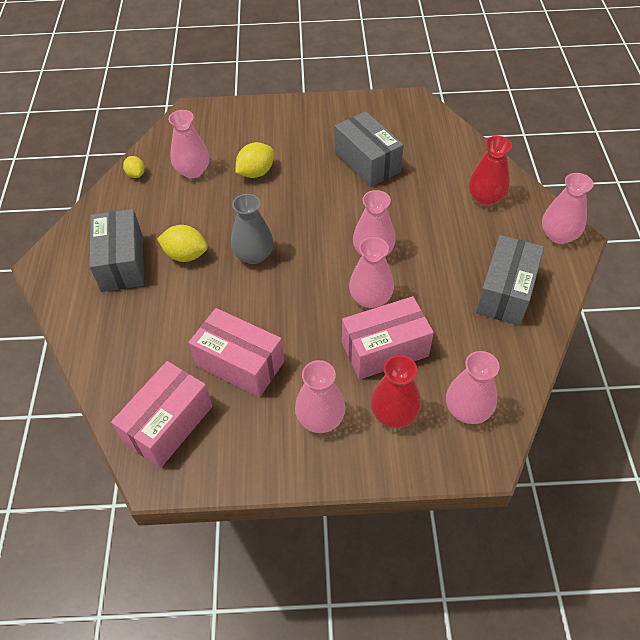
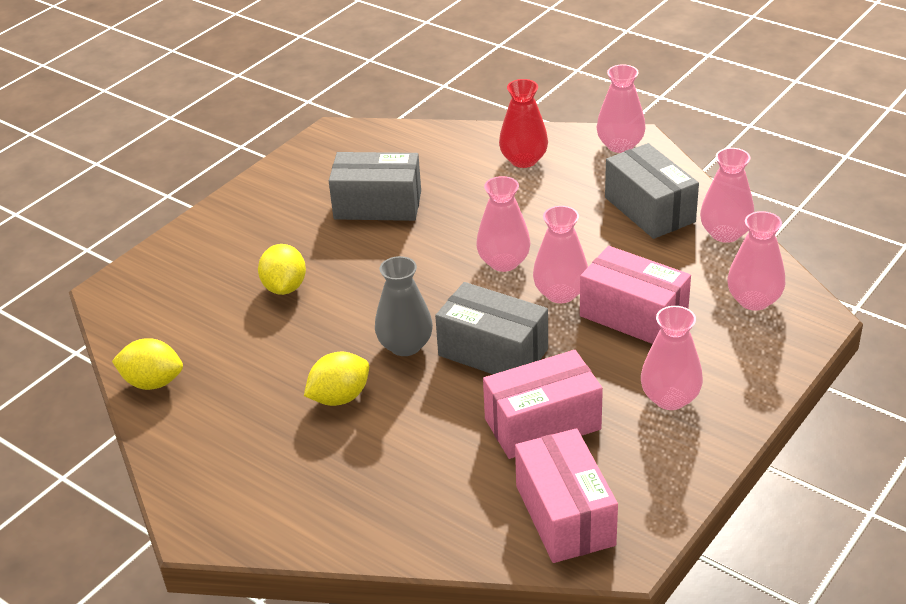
camera: 50 degrees left, 15 degrees down
(122, 263) = (285, 455): grey box -> grey box (493, 352)
(136, 174) = (153, 382): yellow lemon -> yellow lemon, size x1.62
(193, 171) = (213, 333): pink vase -> pink vase (725, 233)
(384, 349) = (633, 316): pink box -> pink box turned 75 degrees counterclockwise
(394, 413) = (713, 347): red vase -> none

